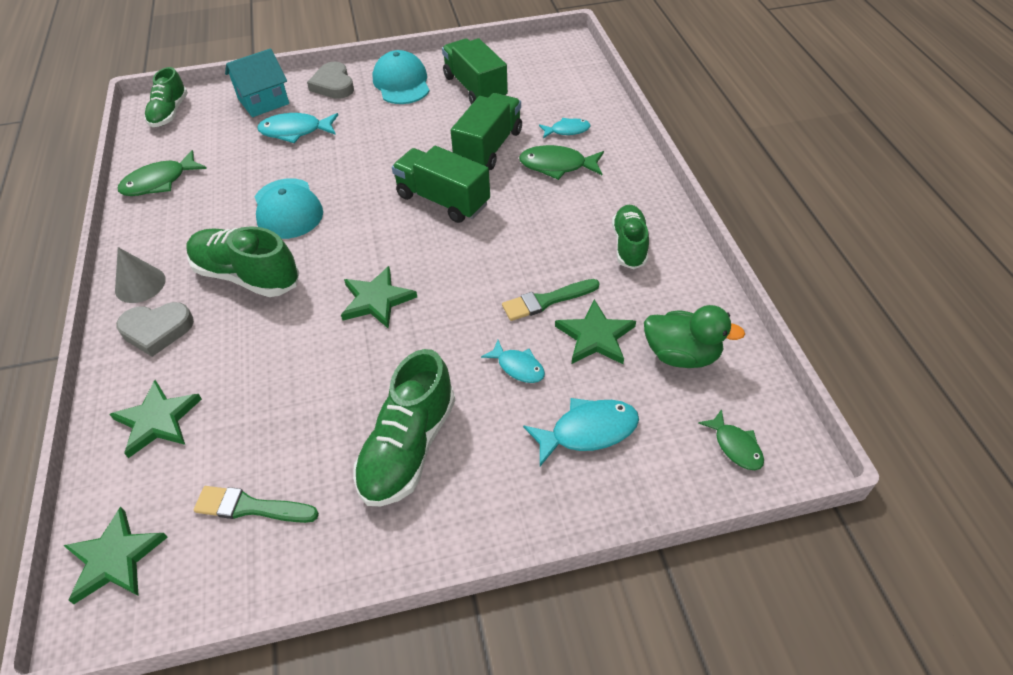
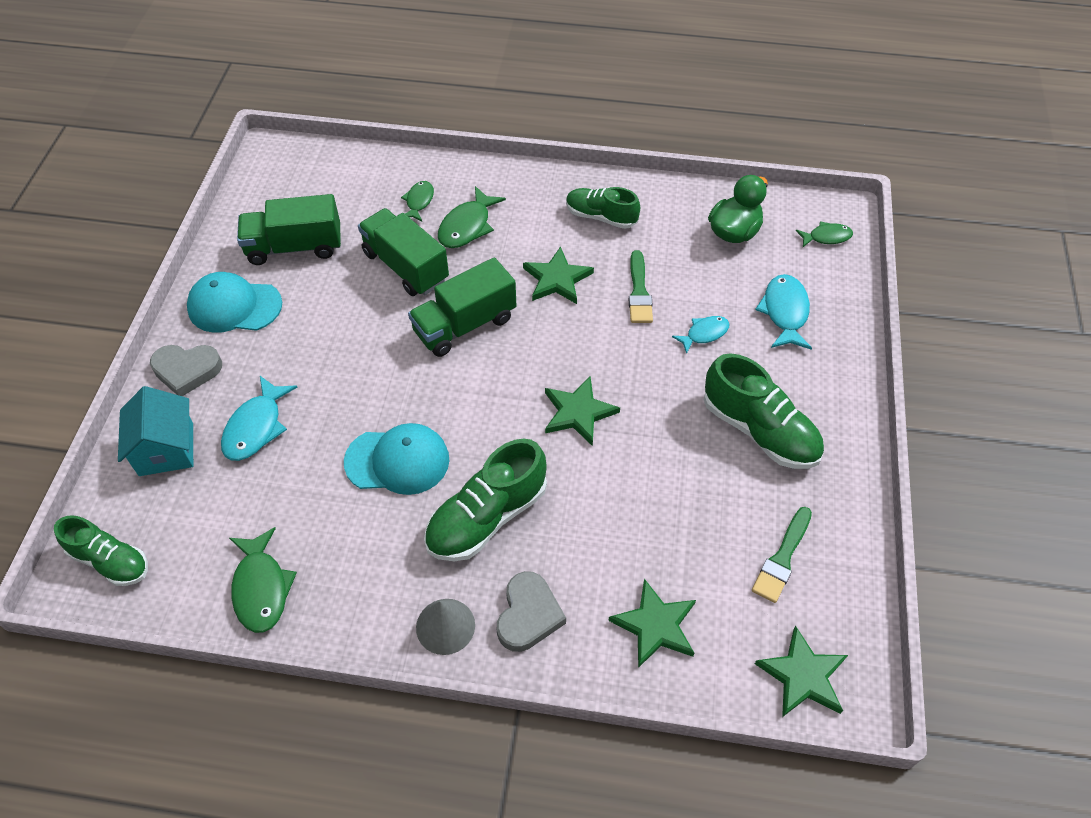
camera: 70 degrees left, 5 degrees up
(567, 130) = (419, 201): turquoise fish -> green fish
(595, 336) = (693, 274): green star -> green star (557, 279)

